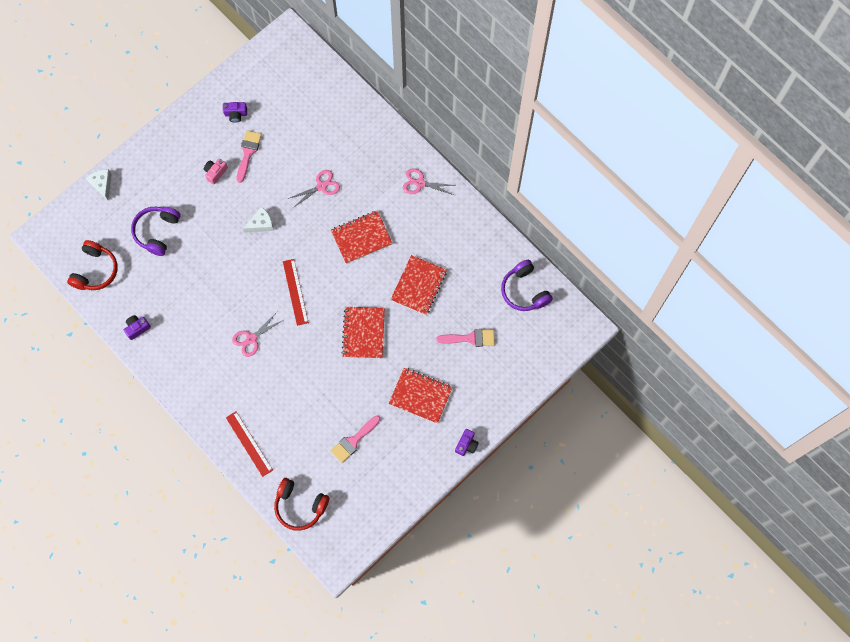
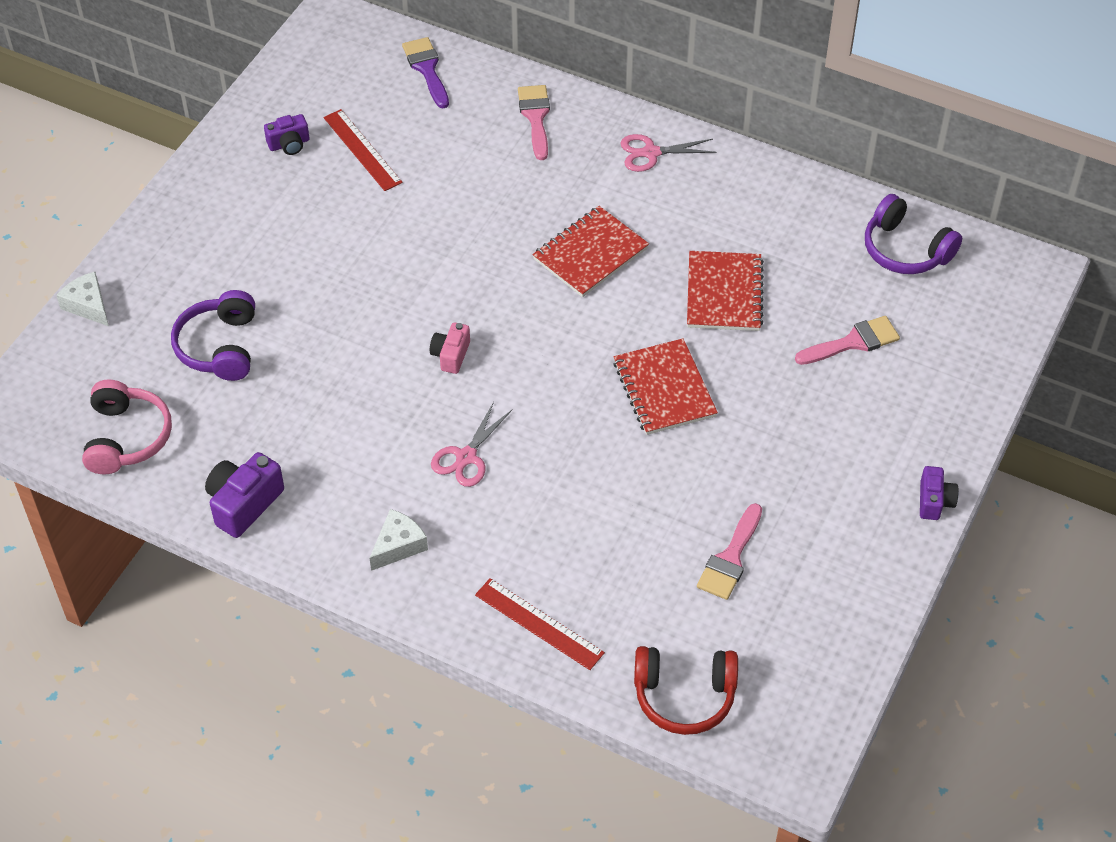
camera: 20 degrees left, 20 degrees down
(95, 270) = (127, 437): red headphones -> pink headphones
(137, 328) = (244, 504): purple camera -> purple camera, size x1.60
(215, 173) = (289, 233): pink camera -> pink camera (451, 355)
(248, 153) = (334, 190): pink brush -> pink brush (535, 117)
(261, 224) = (404, 283): white cheese -> white cheese (398, 545)
(295, 292) = (512, 364): red ruler -> red ruler (362, 150)
(321, 186) = (485, 202): pink scissors -> none
(325, 87) = (427, 69): none -> purple brush
(420, 396) = (813, 452): red notebook -> none

